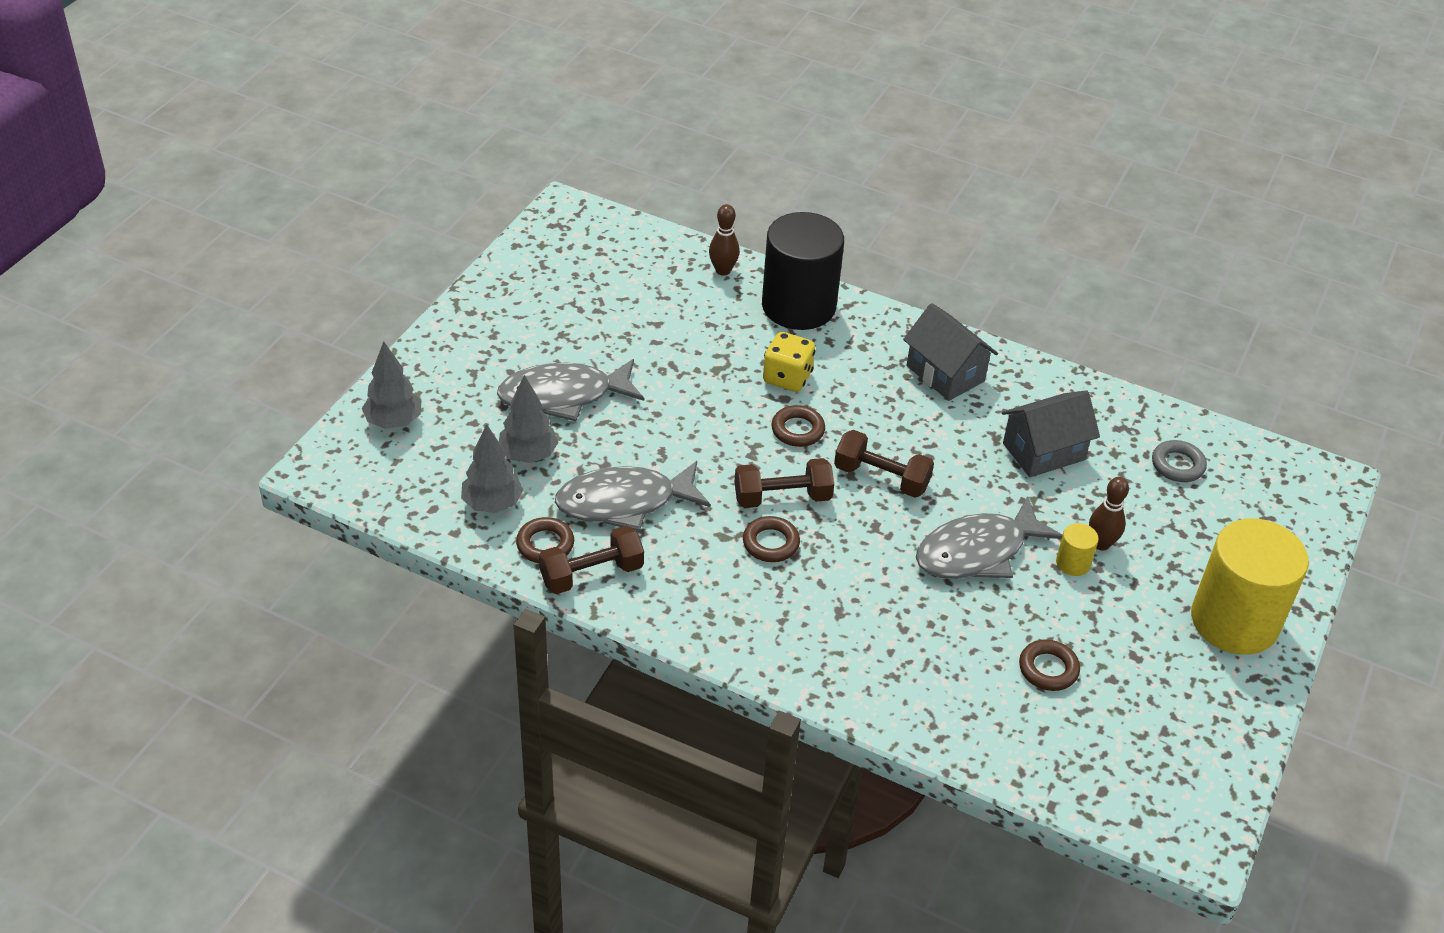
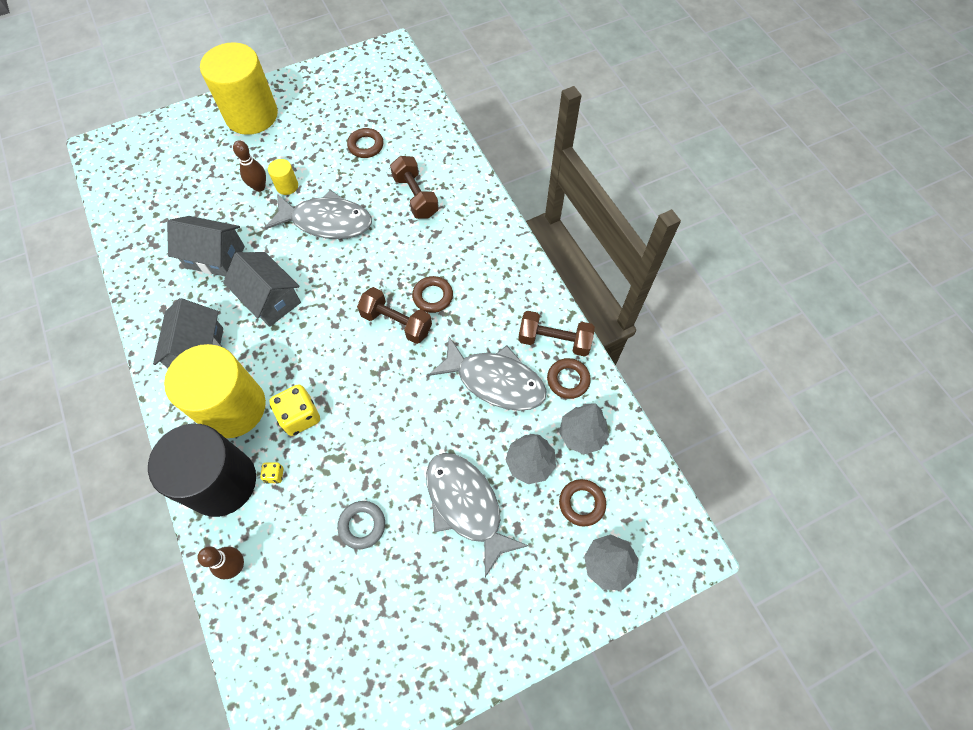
camera: 140 degrees left, 20 degrees up
(563, 396) = (466, 505): grey fish -> grey fish turned 150 degrees counterclockwise
(759, 331) = (274, 475): none -> yellow dice
(797, 430) = (337, 367): brown ring -> brown ring (581, 503)
(856, 353) = (233, 407): none -> yellow cylinder
(881, 478) = (326, 299): brown dumbbell -> brown dumbbell (415, 196)
(936, 447) = (270, 299): none -> grey house
(1177, 465) = (158, 203): grey ring -> grey ring (362, 525)

